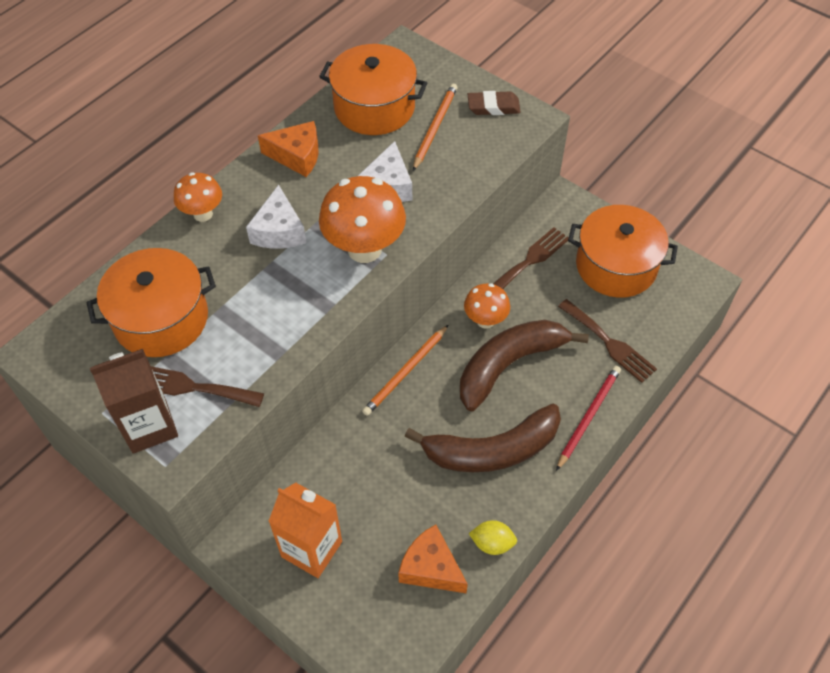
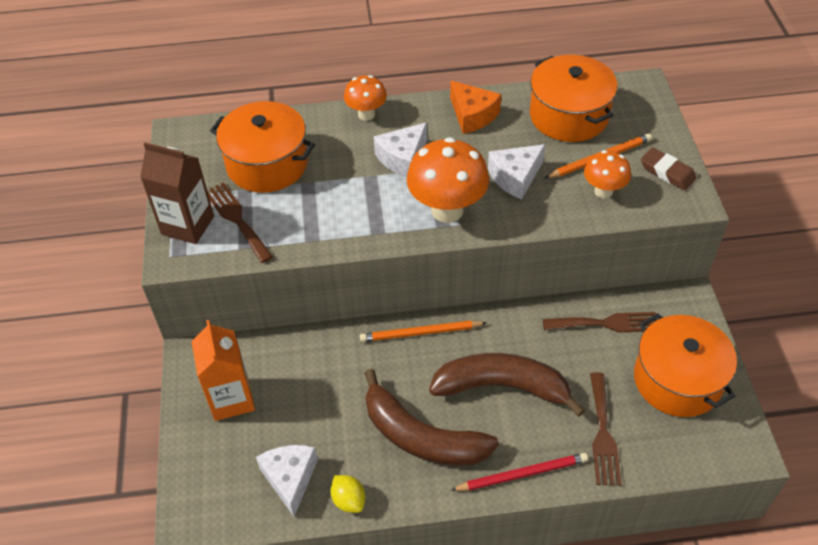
camera: 45 degrees right, 5 degrees down
(430, 568) = (290, 479): orange cheese -> white cheese
(485, 320) = (520, 341): orange mushroom -> orange mushroom (603, 191)

